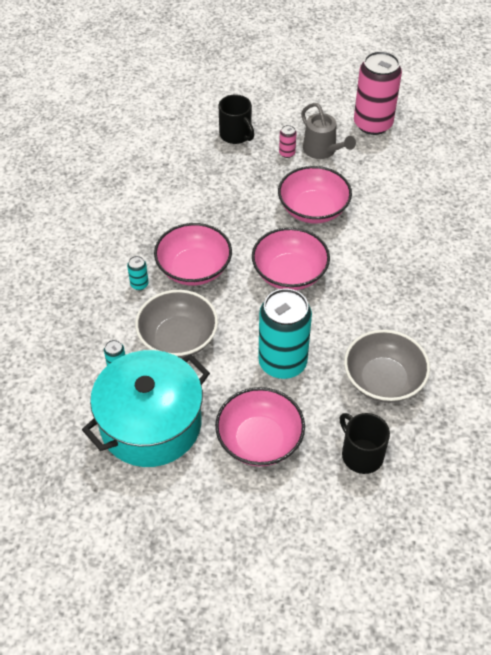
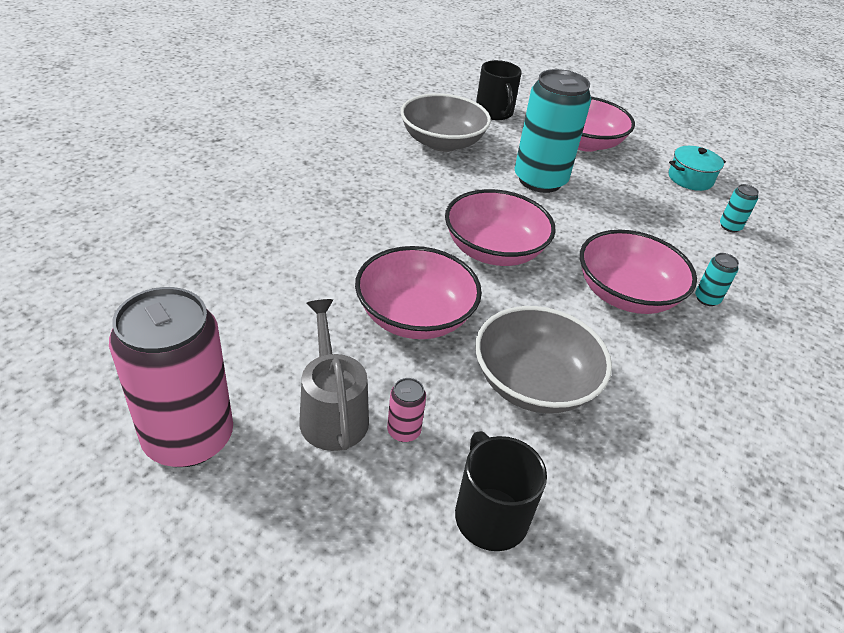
camera: 165 degrees left, 10 degrees down
(151, 424) = (690, 179): turquoise pot -> turquoise pot, size x0.43
(178, 338) = (656, 231): grey bowl -> grey bowl (533, 383)

